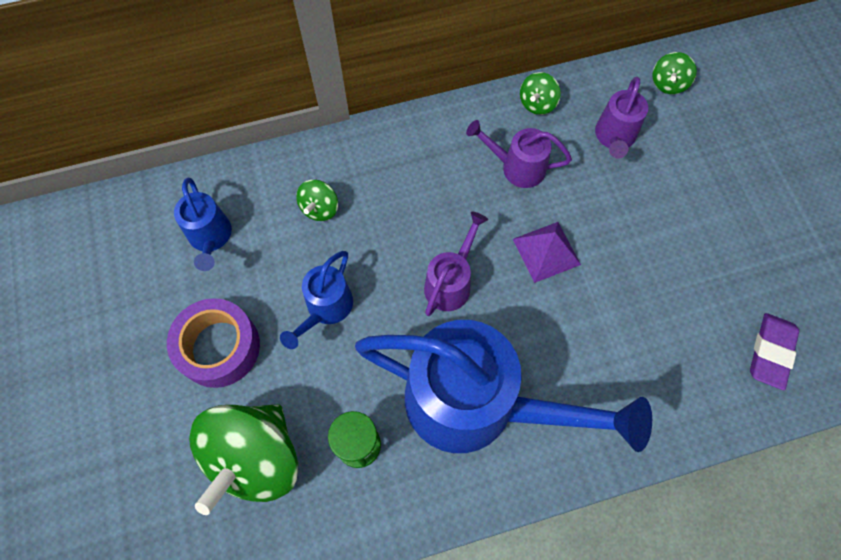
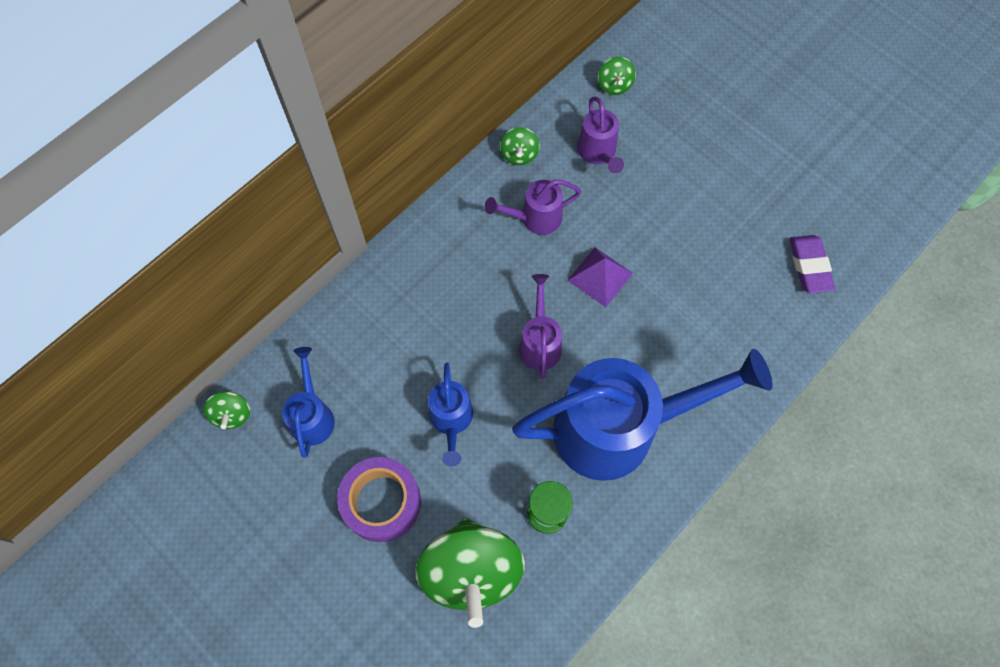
camera: 30 degrees left, 0 degrees up
(210, 238) = (312, 415): blue watering can -> blue watering can turned 135 degrees counterclockwise
(320, 208) = (392, 339): green spinning top -> green spinning top (232, 414)

